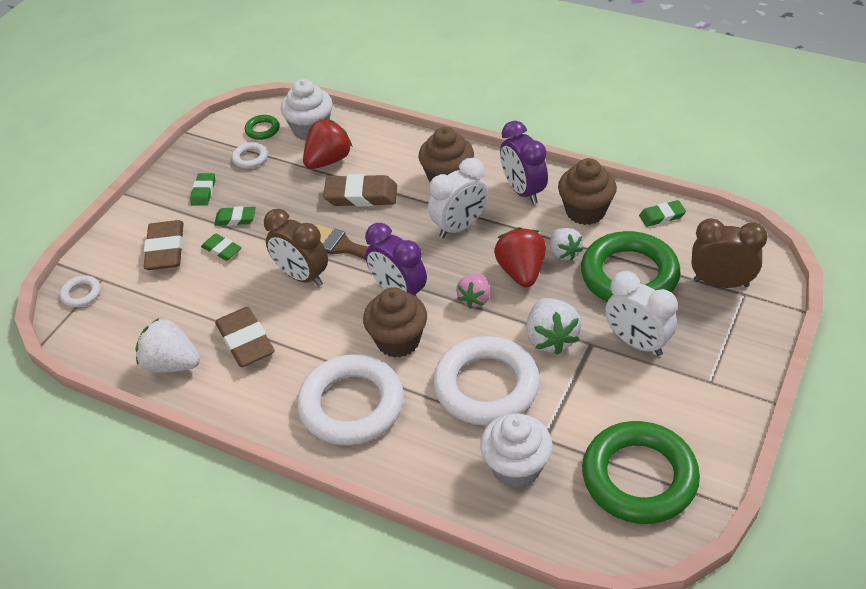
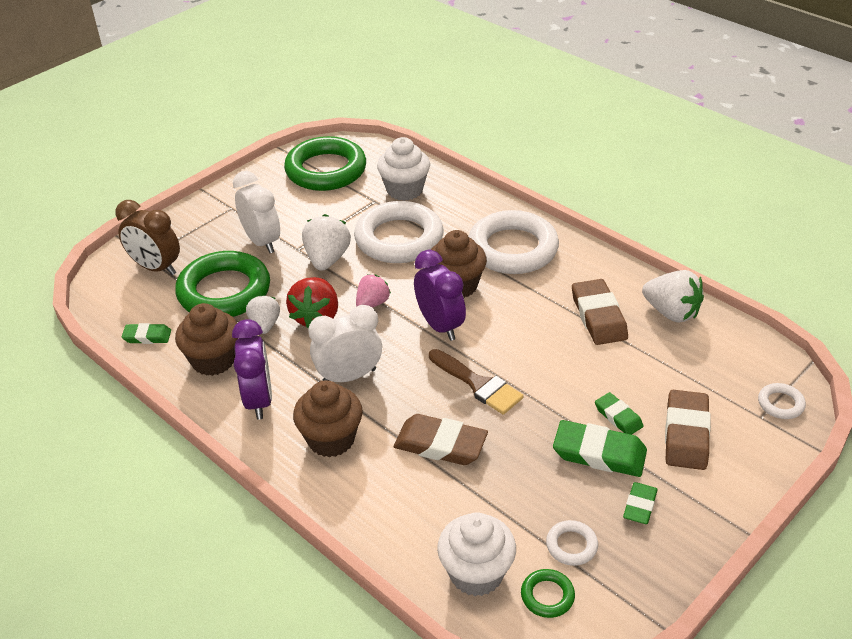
camera: 165 degrees left, 5 degrees down
(235, 219) = (599, 453): green eraser -> green eraser, size x1.74
(302, 276) = (532, 364): brown clock -> none
(328, 160) = (466, 509): red strawberry -> none

